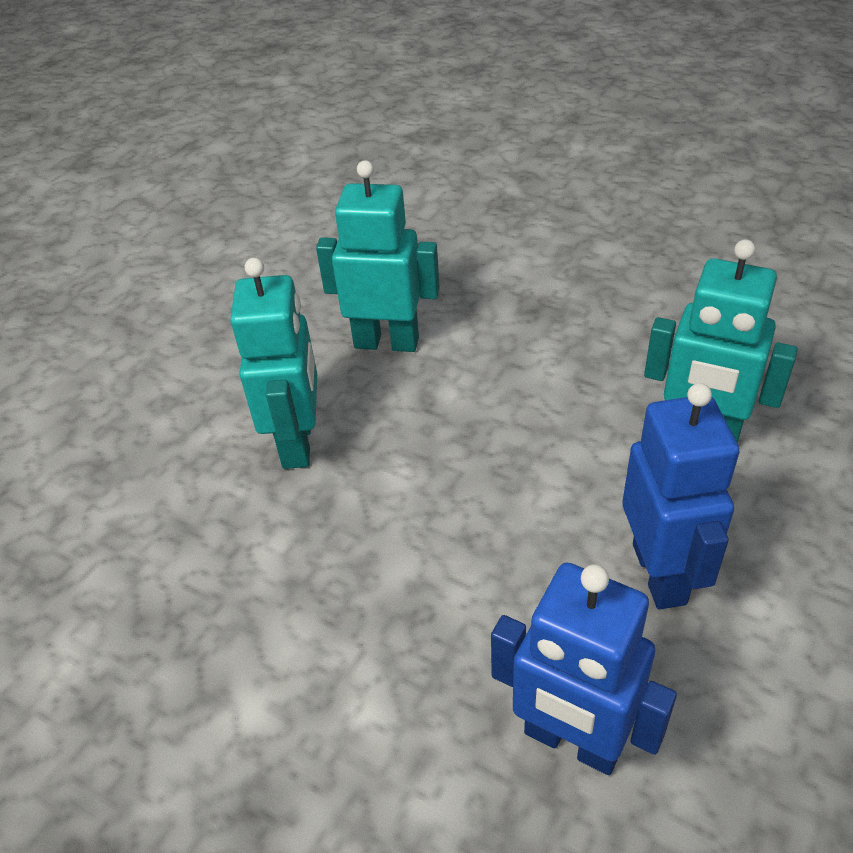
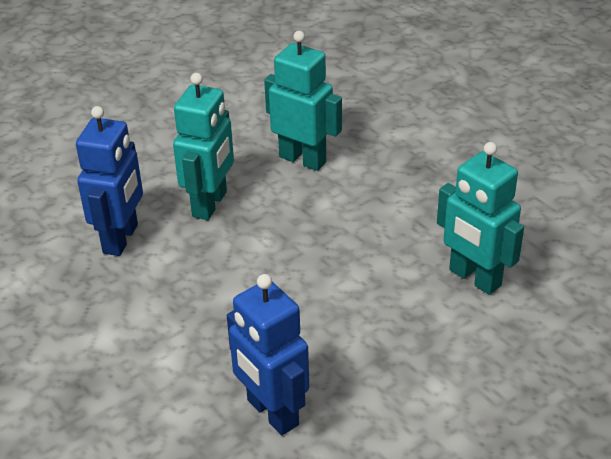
camera: 20 degrees right, 5 degrees down
(660, 573) = (386, 348): blue robot -> blue robot (121, 239)

